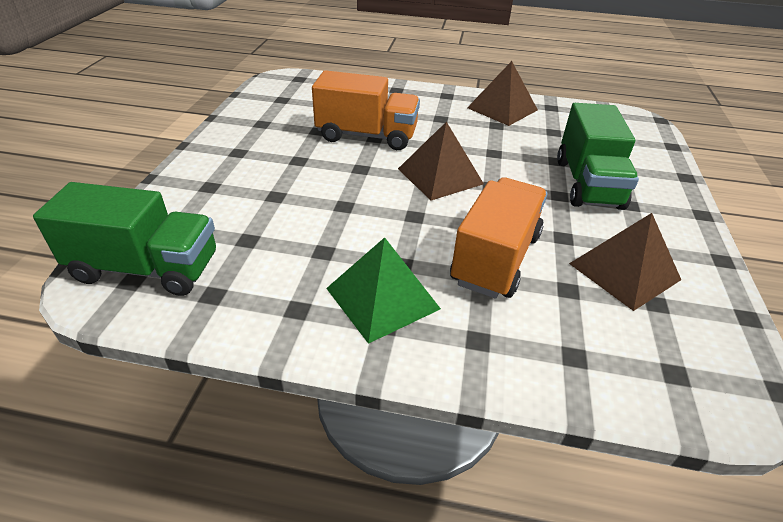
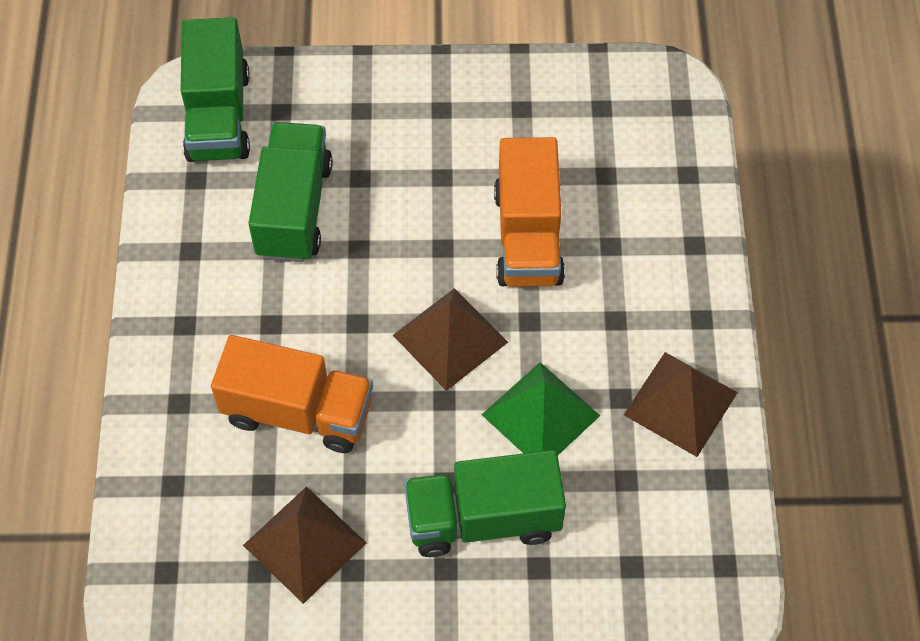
camera: 80 degrees right, 20 degrees up
(286, 234) = (294, 209): none -> green truck
(382, 298) = (217, 316): green pyramid -> green pyramid (541, 415)

